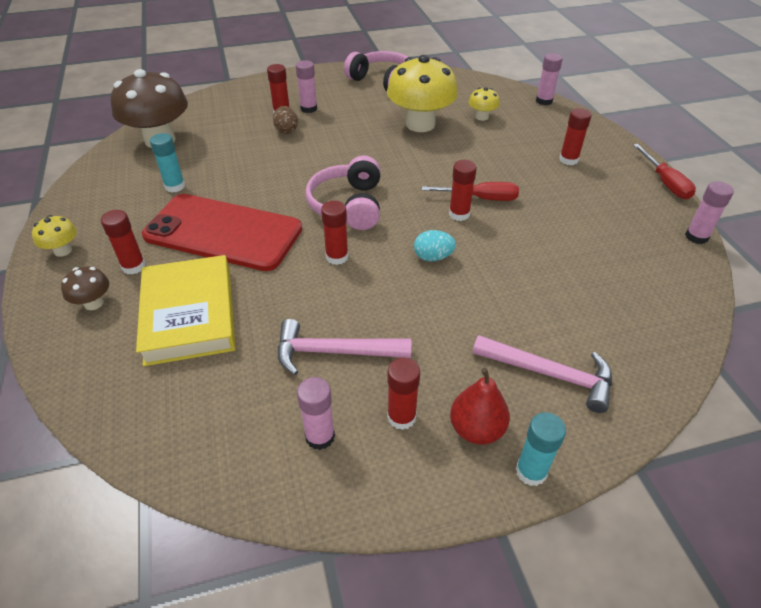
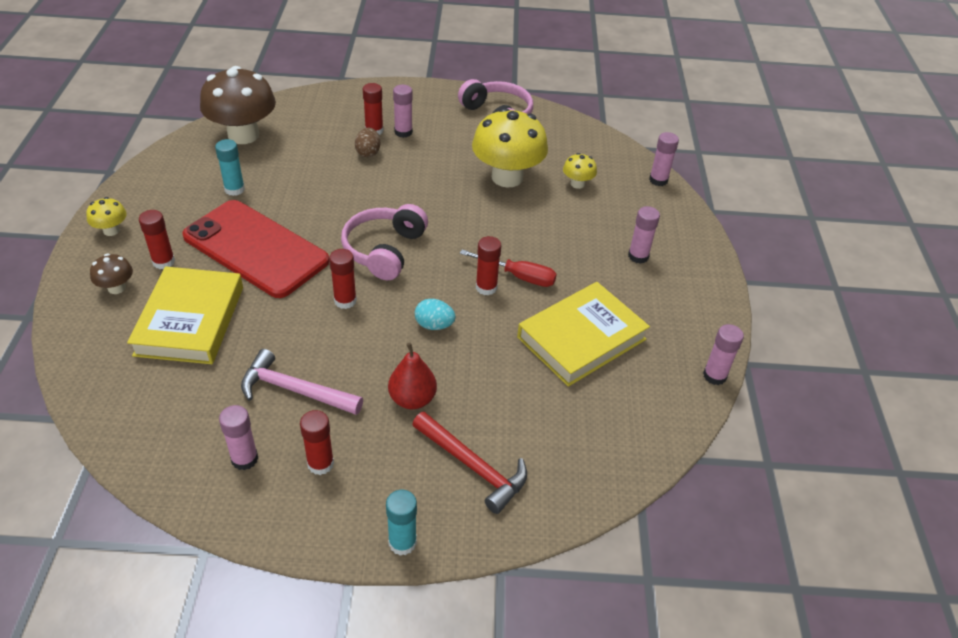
camera: 15 degrees right, 0 degrees up
(476, 429) = (378, 493): red pear -> red pear (412, 399)
(550, 374) = (473, 467): pink hammer -> red hammer
(568, 160) = (638, 256): red glue stick -> pink glue stick
(568, 235) = (581, 338): none -> yellow book
(665, 183) = (725, 308): red screwdriver -> none

